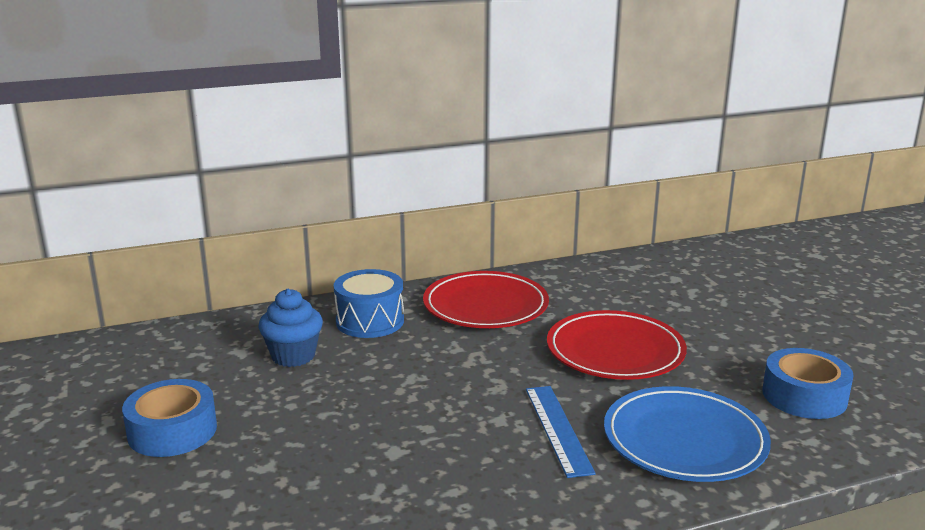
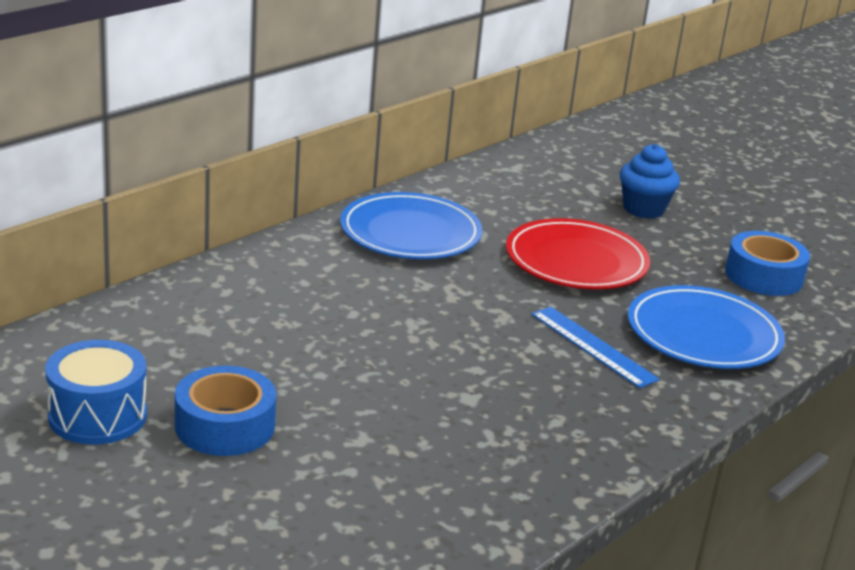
camera: 30 degrees left, 5 degrees up
(293, 356) = (265, 322): blue cupcake -> blue cupcake (643, 209)
(370, 321) = (307, 270): blue drum -> blue drum (97, 415)
(485, 306) = (410, 233): red plate -> blue plate

